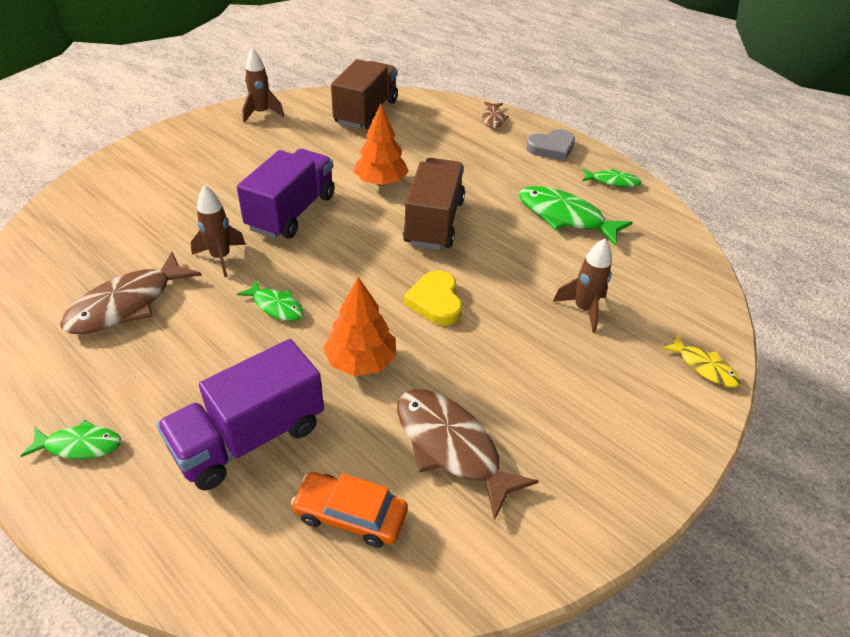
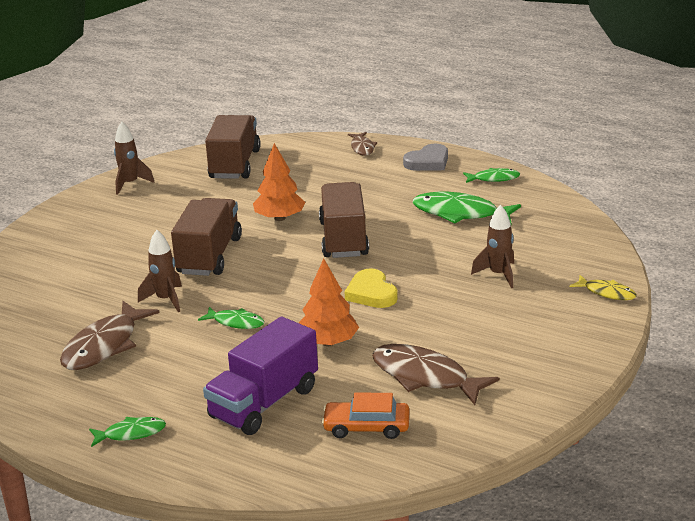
camera: 10 degrees left, 15 degrees down
(292, 212) = (209, 256): purple truck -> brown truck

